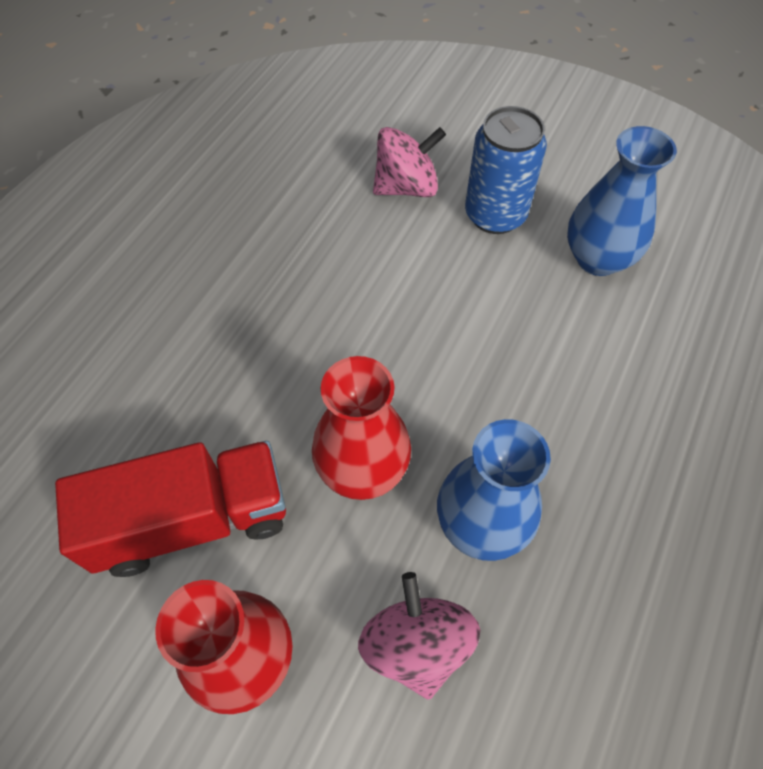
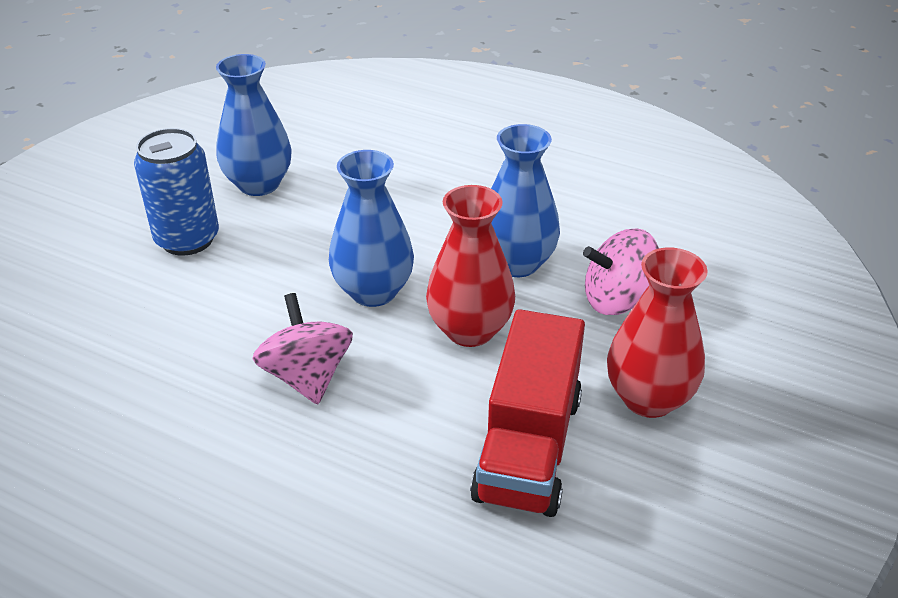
camera: 90 degrees left, 20 degrees down
(192, 520) = (528, 447): red truck -> red truck turned 150 degrees counterclockwise
(406, 187) = (125, 299): pink spinning top -> pink spinning top (307, 376)
(423, 375) = (373, 291): none -> blue vase

